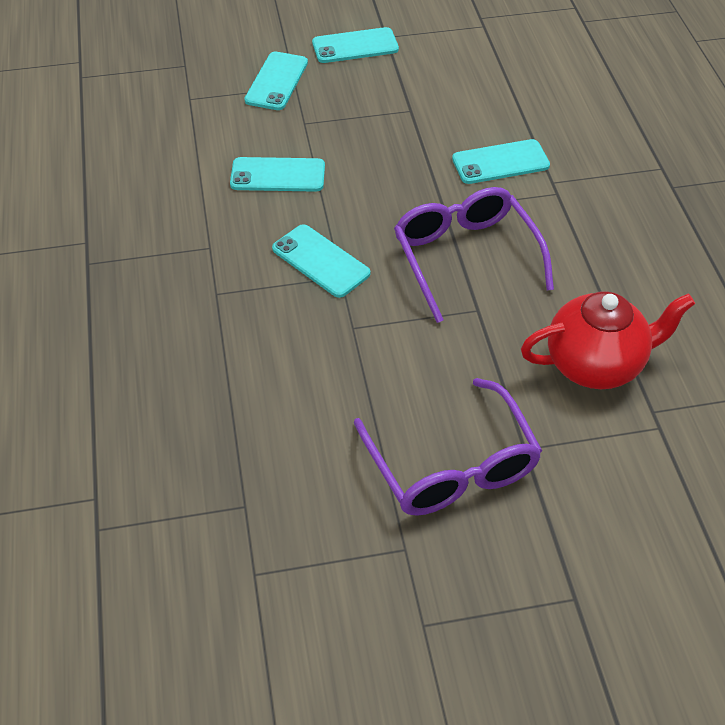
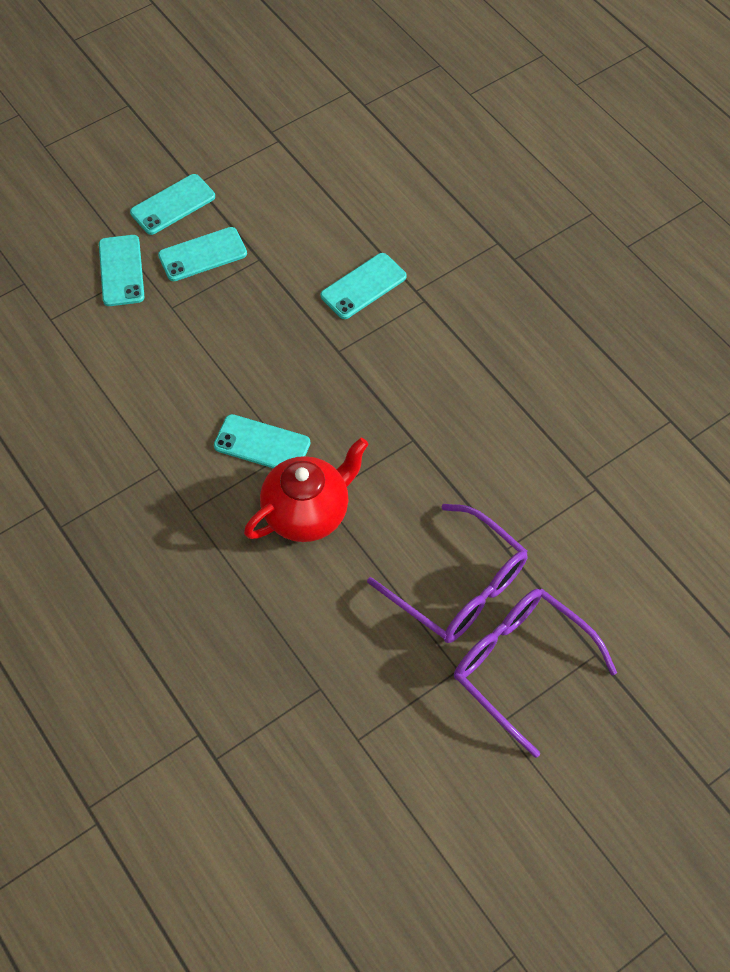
camera: 25 degrees left, 10 degrees up
(278, 175) = (178, 372): turquoise phone -> turquoise phone (202, 254)
(465, 257) = (380, 393): purple glasses -> purple glasses (520, 666)
(596, 364) = (526, 453): red teapot -> red teapot (308, 512)

